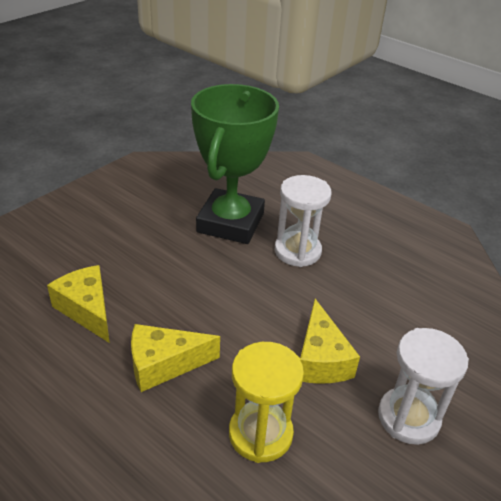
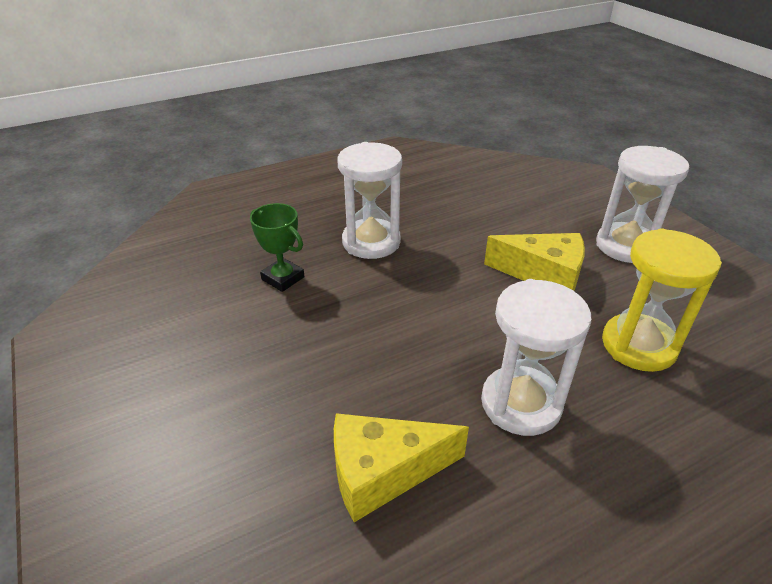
camera: 65 degrees left, 0 degrees up
(164, 364) = (521, 403): yellow cheese -> white hourglass
(230, 223) = (283, 278): green trophy -> green trophy, size x0.41

